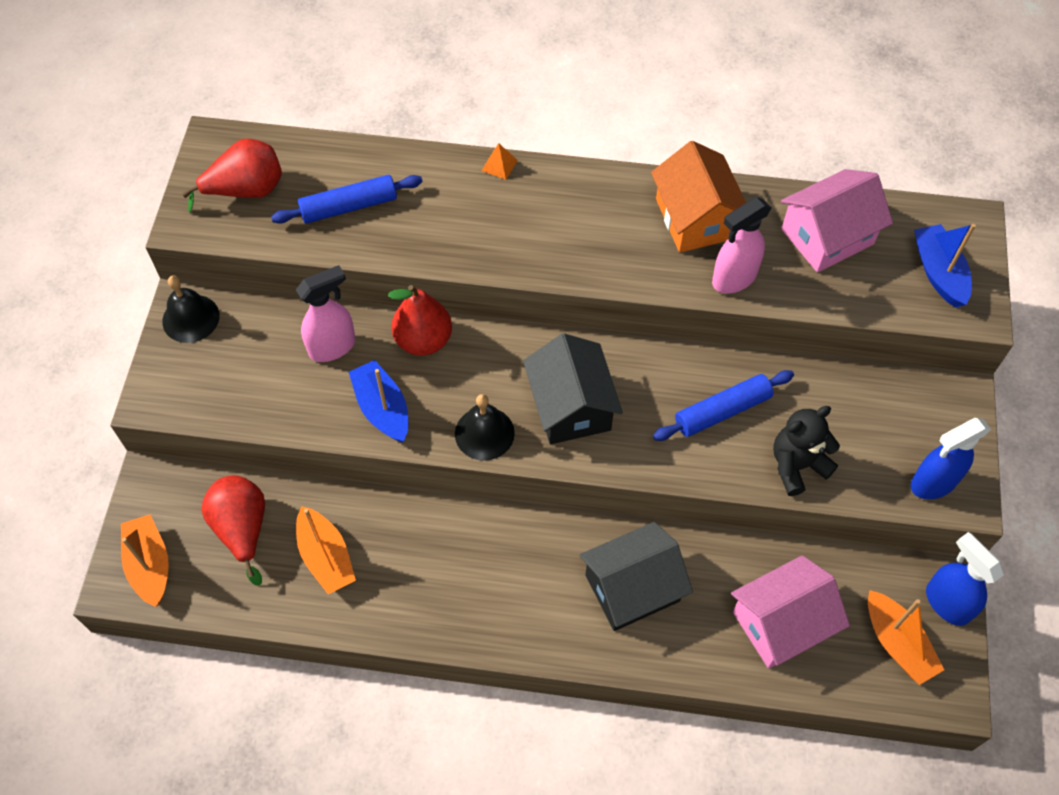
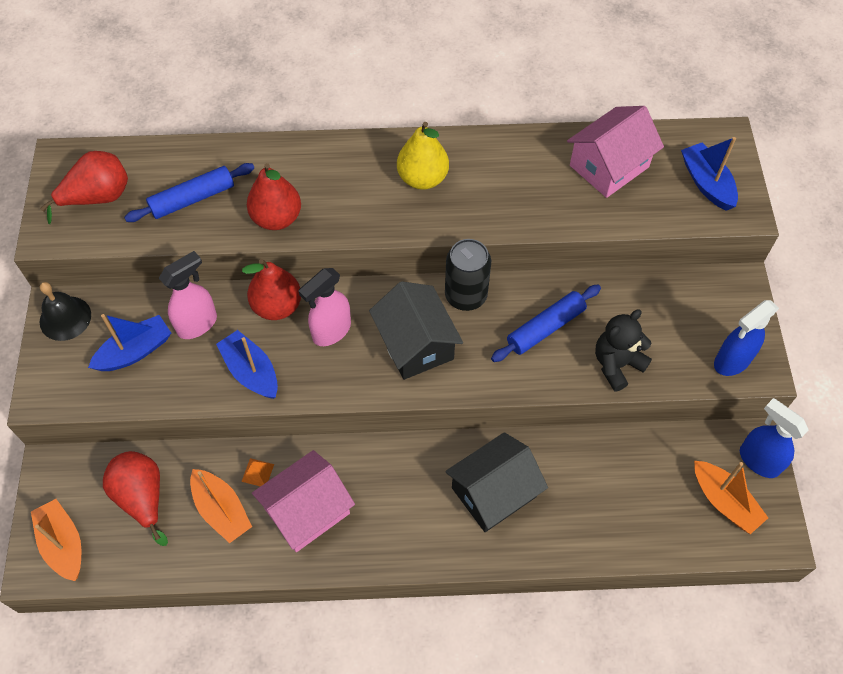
camera: 10 degrees left, 0 degrees up
(260, 366) = (135, 351): none -> blue boat
(438, 241) = (276, 218): none -> red pear
(484, 433) = (344, 379): black bell -> none
(499, 165) = (319, 144): orange pyramid -> orange pyramid (258, 472)
(609, 220) = (422, 178): none -> yellow pear
(637, 360) = (466, 295): none -> black can
(696, 218) = (496, 166): orange house -> none
(733, 279) = (537, 213): pink spray bottle -> pink spray bottle (331, 331)
(781, 623) = (625, 501): pink house -> pink house (307, 511)

